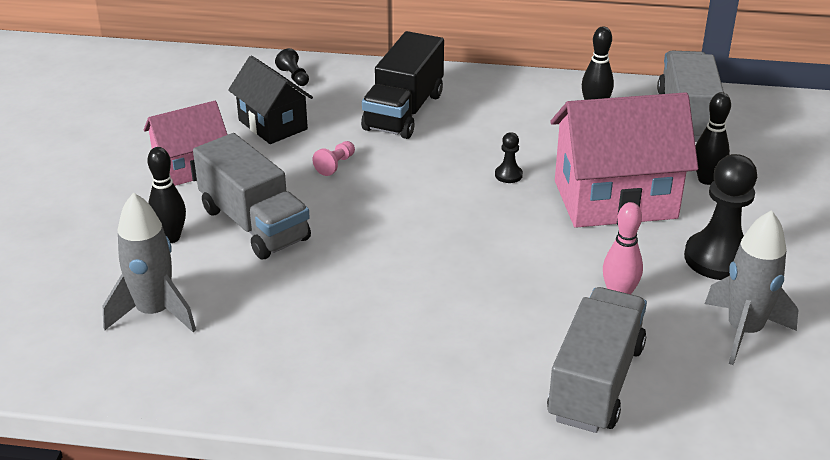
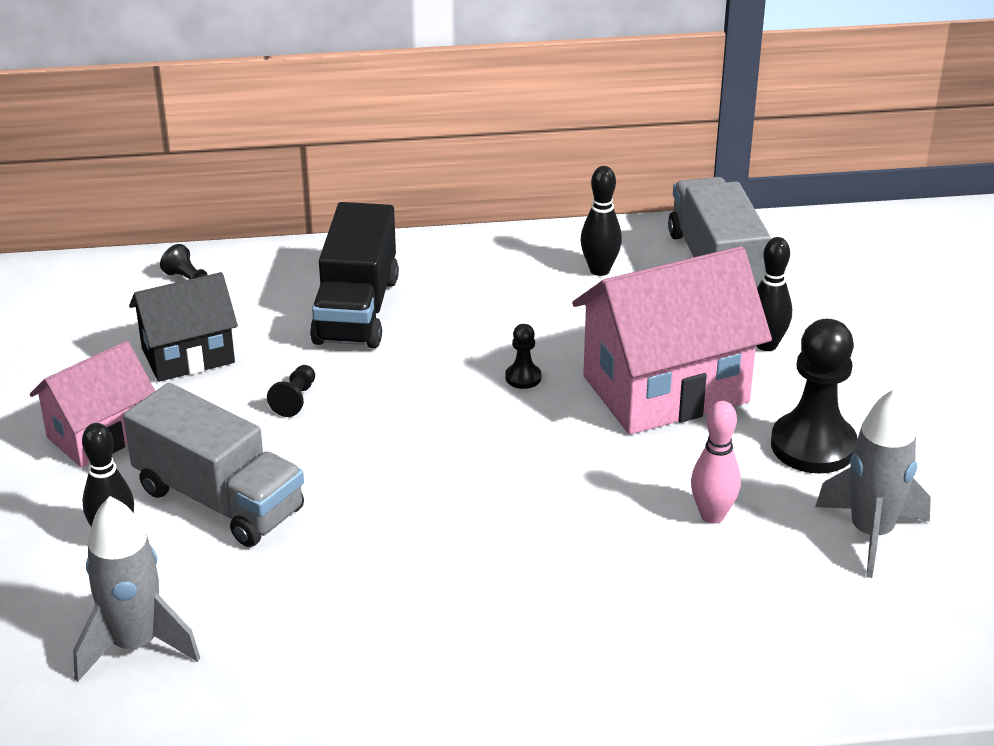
camera: 15 degrees left, 0 degrees up
(273, 125) = (188, 355): black house -> black house turned 60 degrees counterclockwise
(335, 165) = (295, 400): pink pawn -> black pawn
(596, 382) = (722, 630): grey truck -> none

